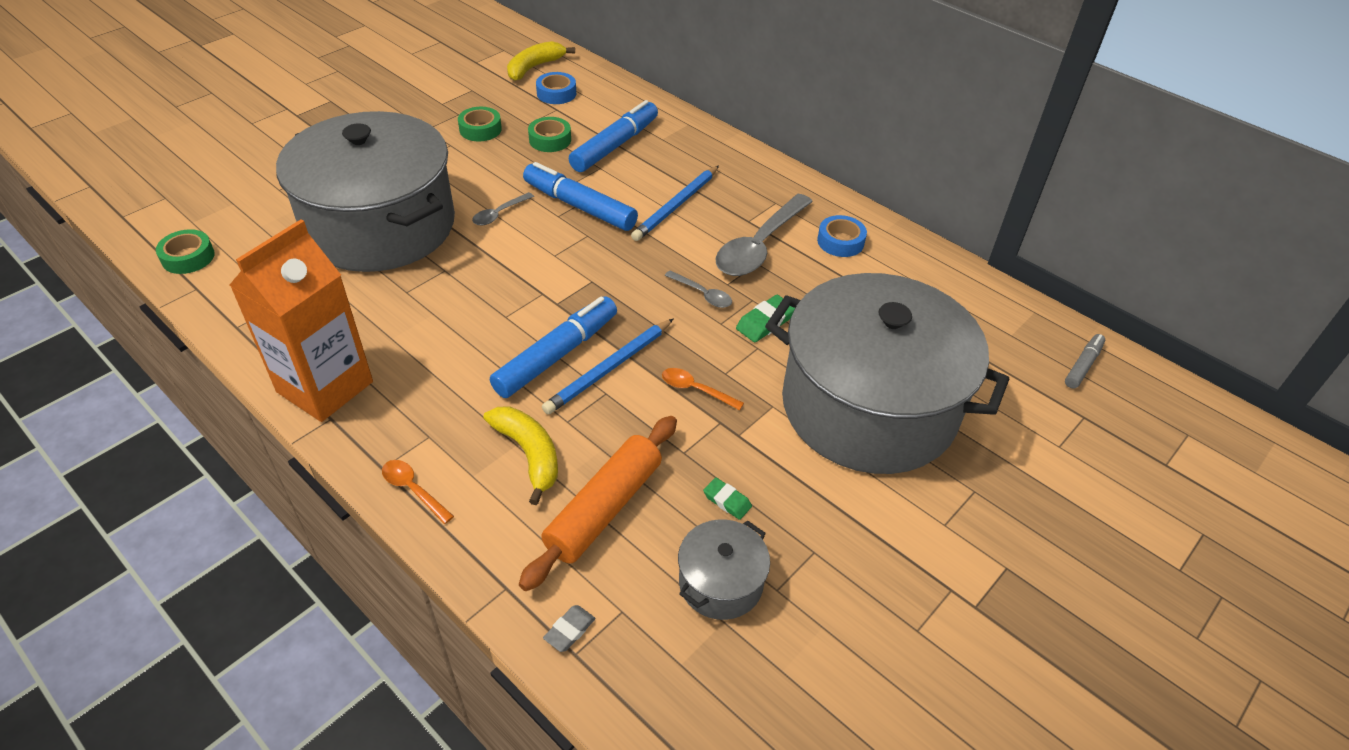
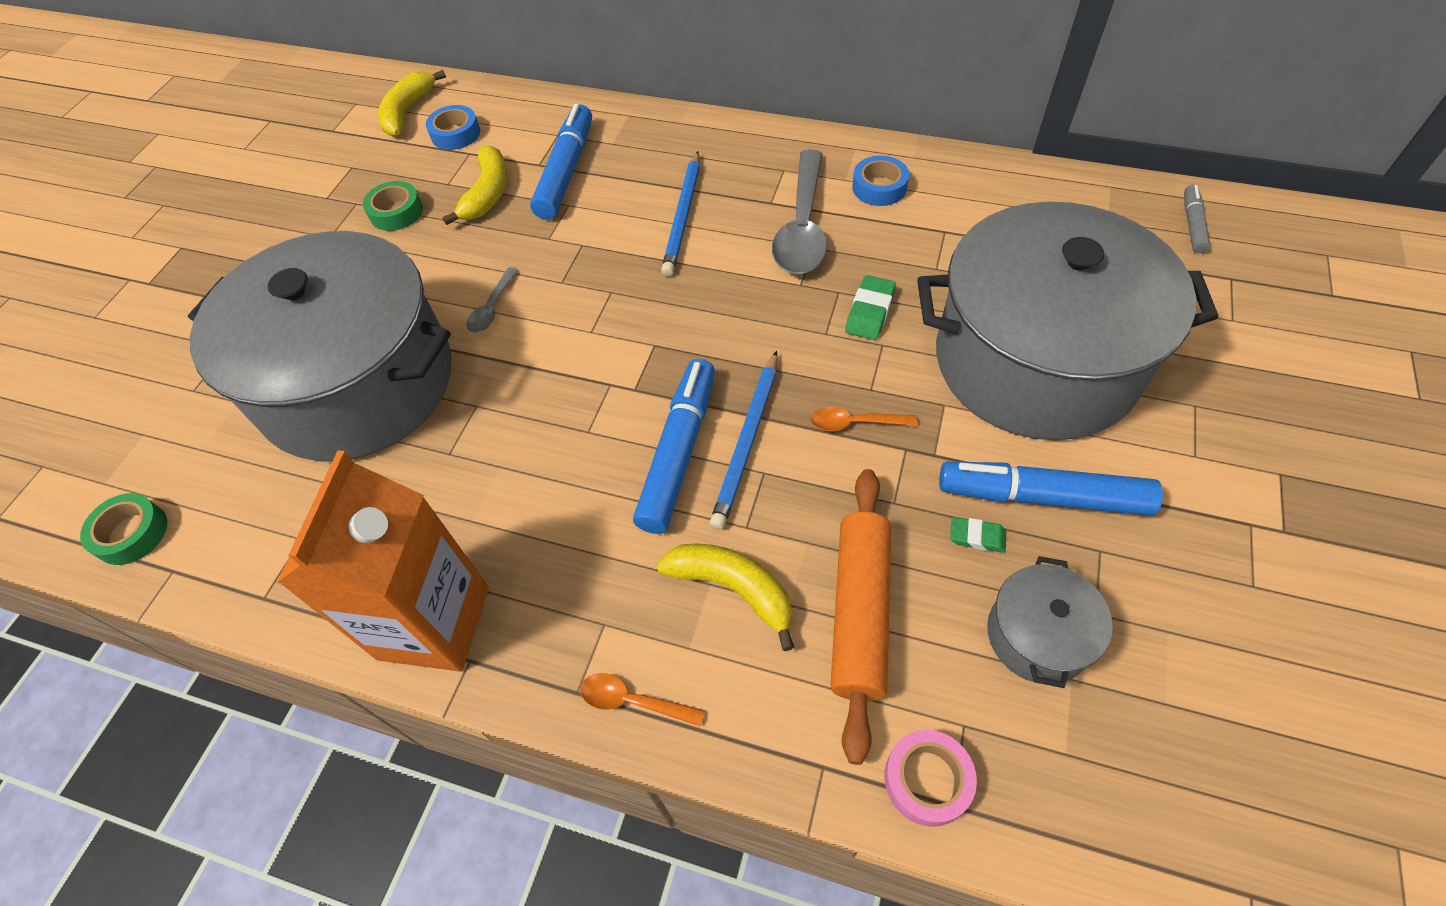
camera: 20 degrees left, 10 degrees up
(550, 140) = (487, 193): green tape -> yellow banana
(569, 630) = (927, 780): grey eraser -> pink tape
(580, 206) = (578, 260): blue marker -> blue marker (1043, 497)
(702, 294) = (783, 308): grey spoon -> none

